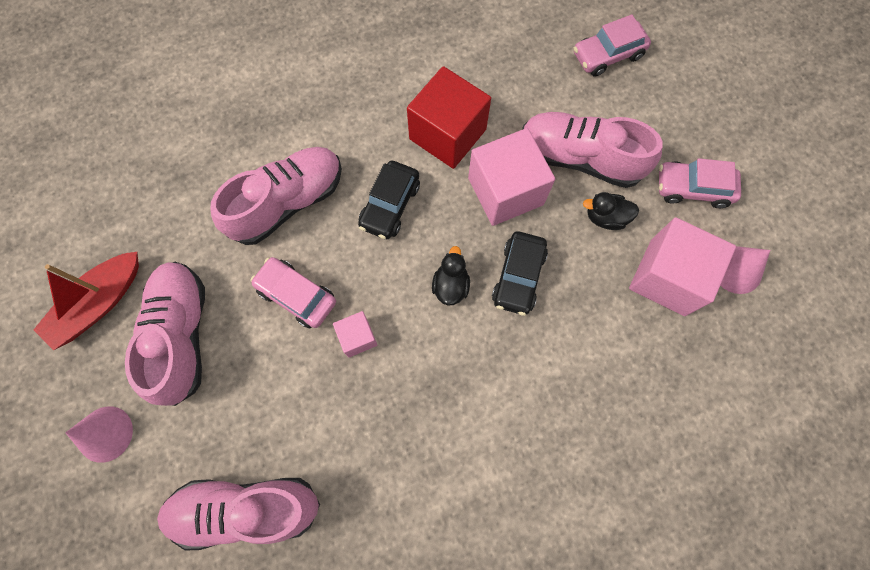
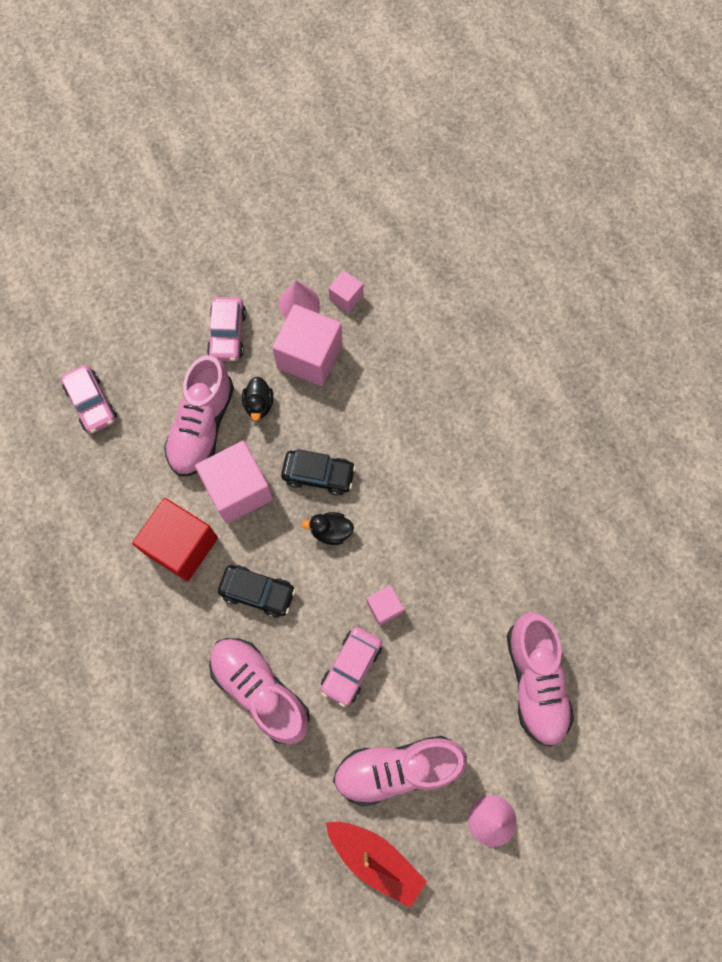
camera: 95 degrees left, 0 degrees up
(749, 326) = (346, 297): none -> pink cube

